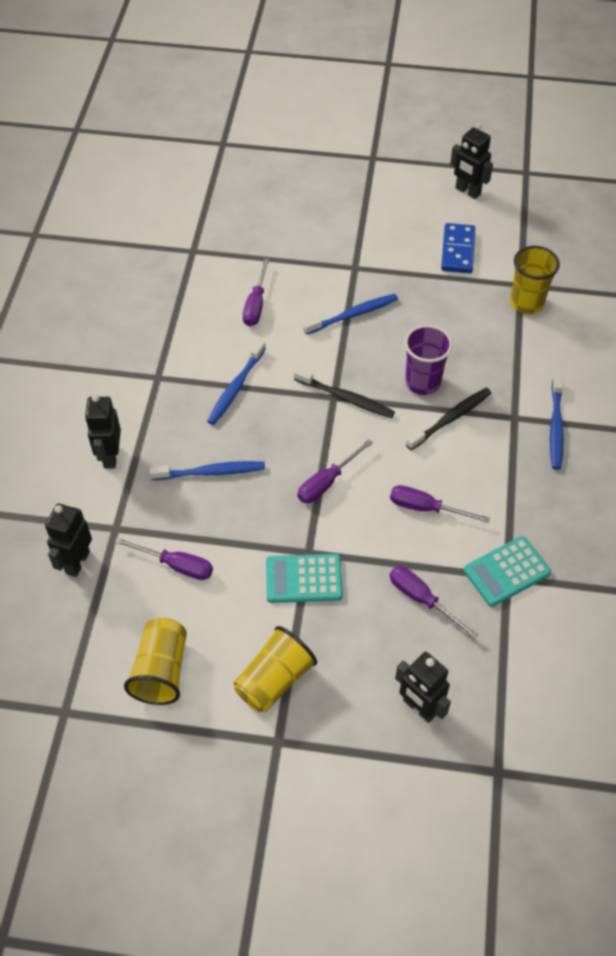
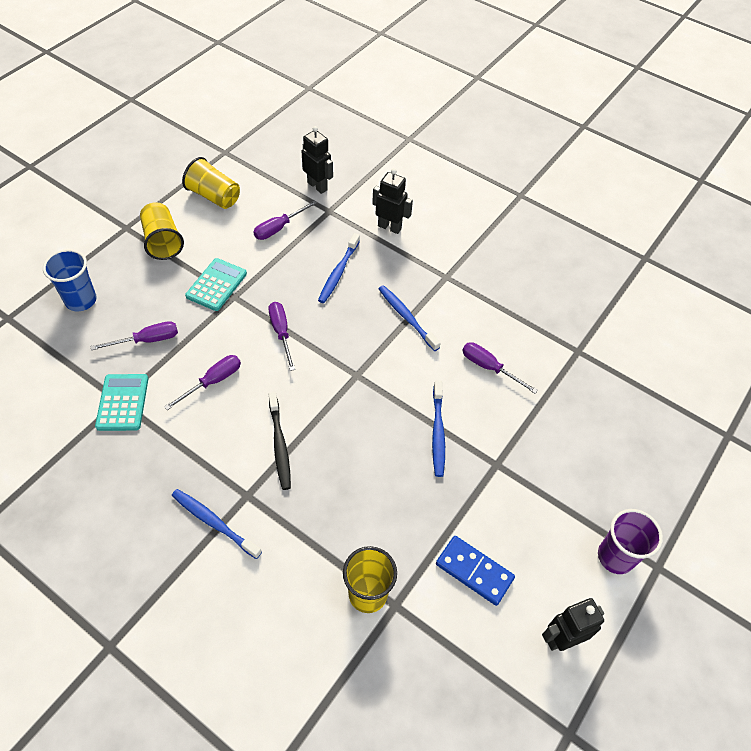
camera: 115 degrees right, 0 degrees up
(345, 398) = (350, 382): black toothbrush -> none
(419, 707) = (81, 300): black robot -> blue cup
(423, 382) = (330, 445): purple cup -> purple cup (615, 556)

